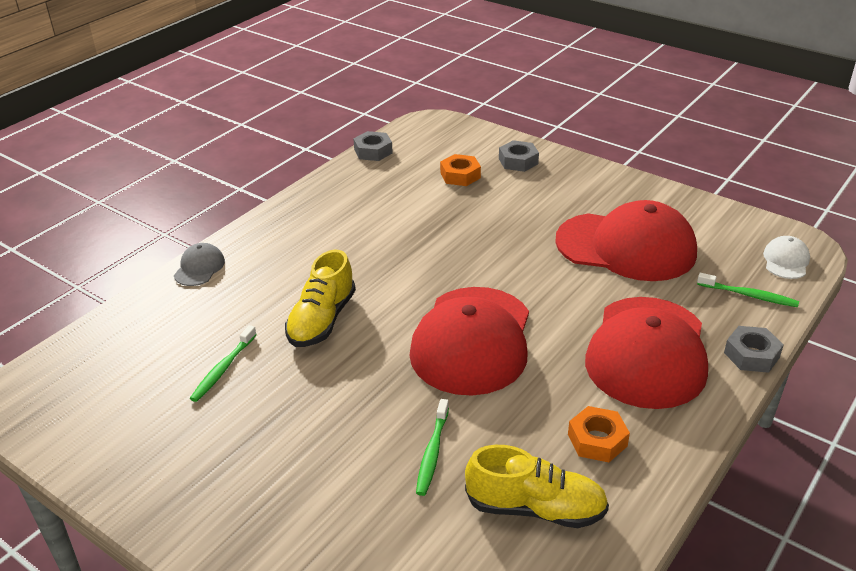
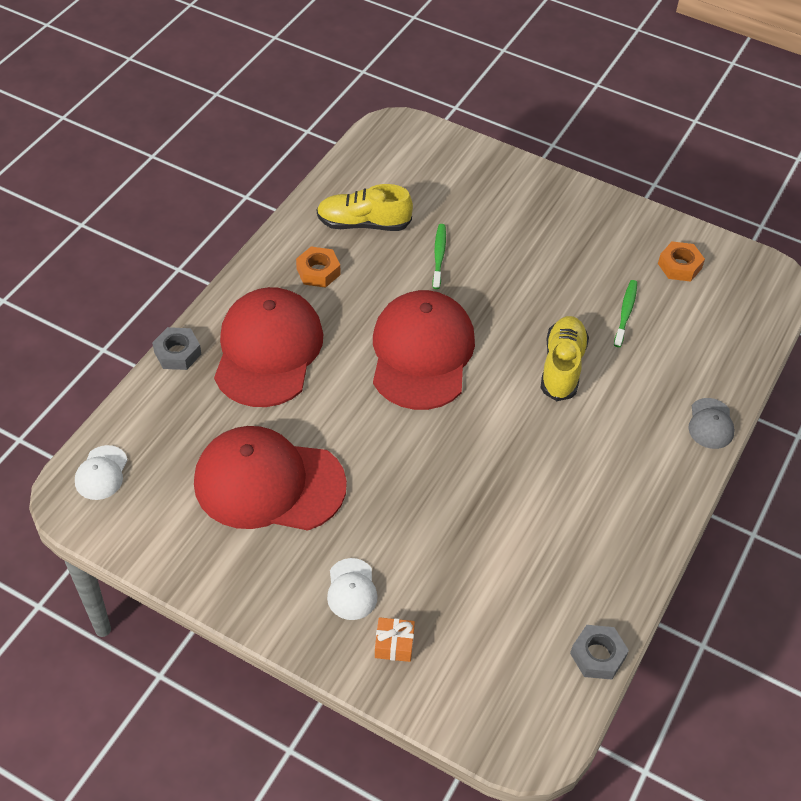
camera: 170 degrees right, 15 degrees up
(460, 175) = (468, 605): orange nut -> orange nut (679, 266)
(518, 161) = (394, 645): grey nut -> orange gift
(549, 186) = (351, 589): none -> white cap
(749, 295) = (157, 422): green toothbrush -> none

